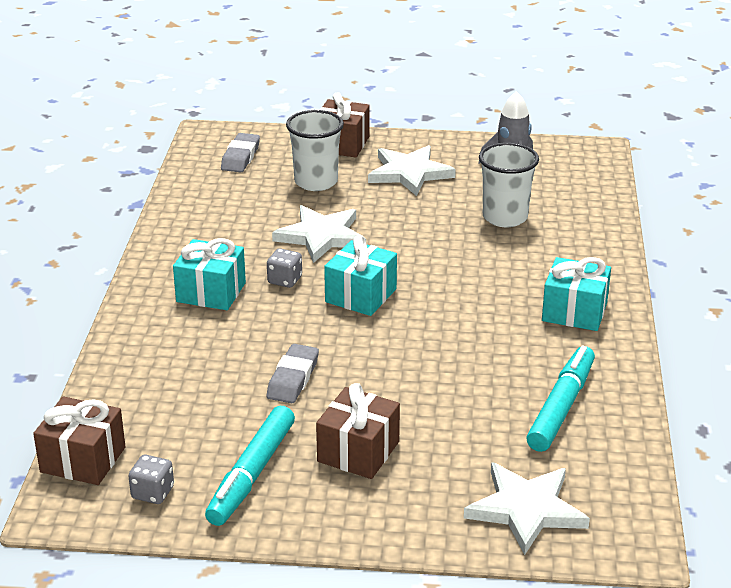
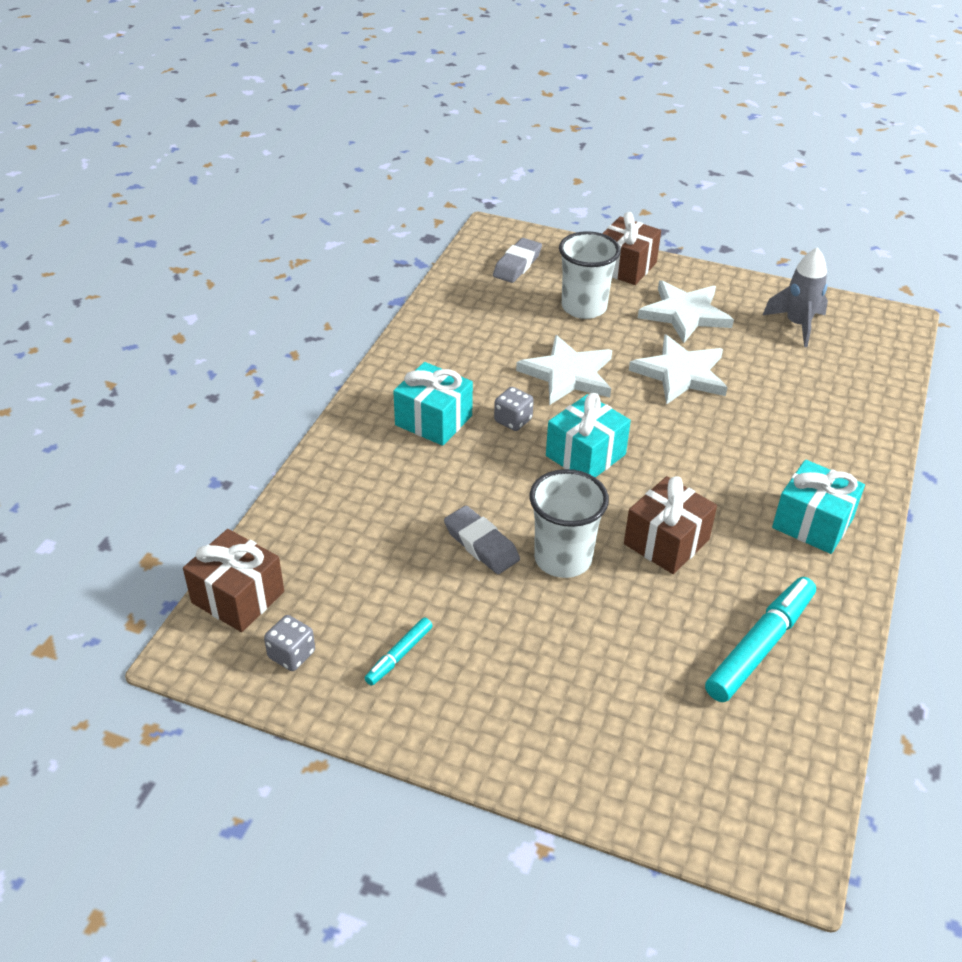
camera: 15 degrees right, 10 degrees up
(252, 474) = (399, 655): turquoise marker -> turquoise marker, size x0.51
(293, 379) = (481, 544): grey eraser -> grey eraser turned 75 degrees counterclockwise
(358, 452) = (519, 653): brown gift -> brown gift (666, 542)
(505, 217) = (771, 387): white cup -> white cup (563, 559)
(526, 509) = (679, 775): white star -> white star (681, 373)

